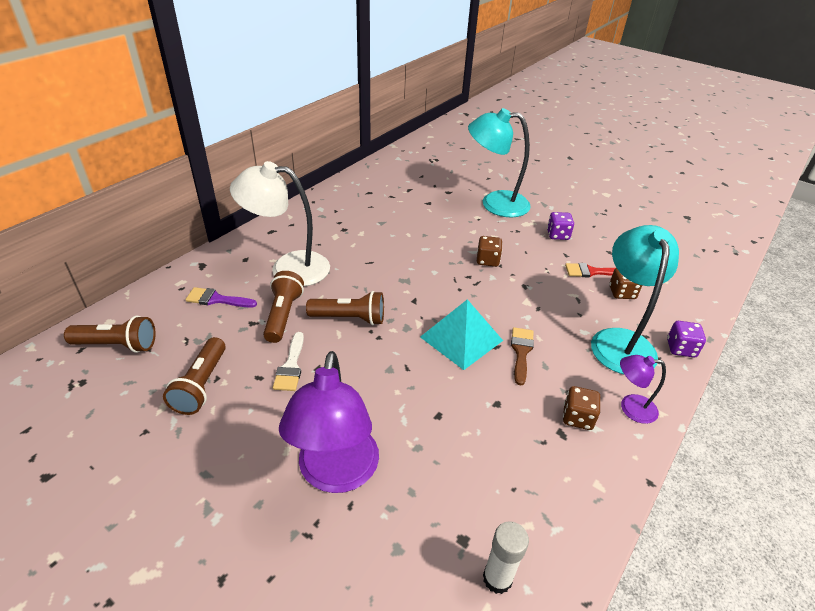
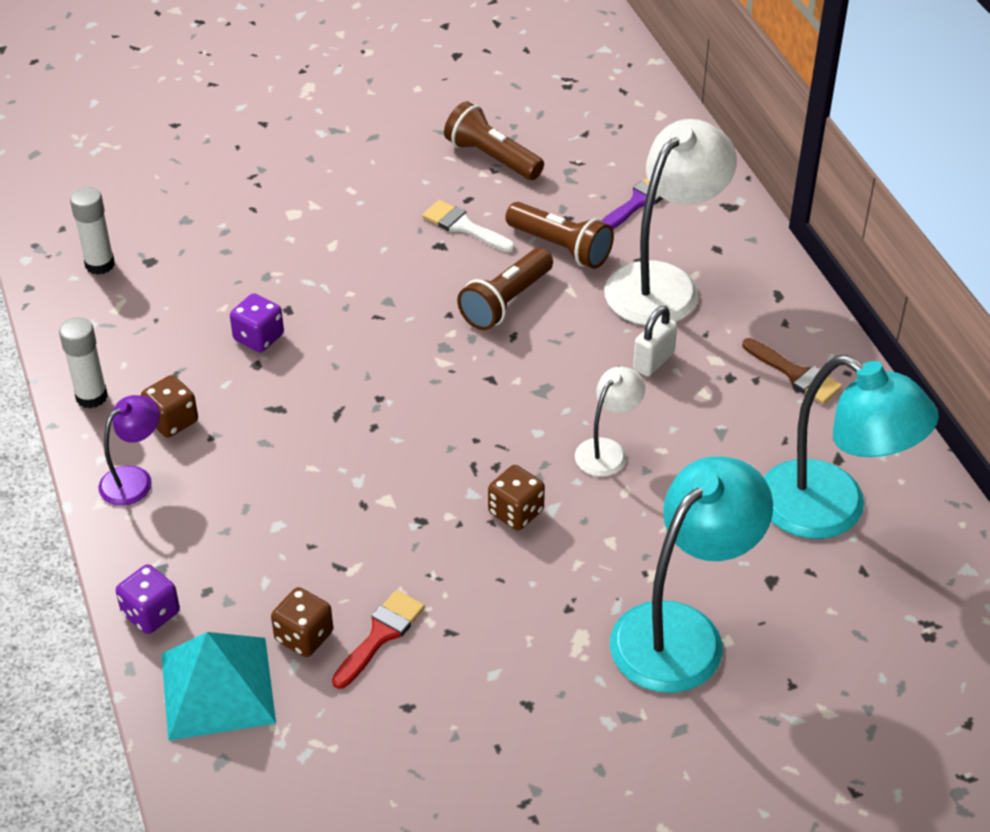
camera: 125 degrees right, 5 degrees up
(117, 345) = (609, 114): brown flashlight -> none
(336, 474) = (293, 211): purple lamp -> none
(353, 253) = (653, 361): none -> white padlock
(424, 248) = (607, 450): none -> white lamp
(461, 338) = (379, 388): turquoise pyramid -> turquoise pyramid (217, 688)
(521, 351) = (306, 433): brown brush -> brown brush (796, 374)
(558, 235) = (512, 662): purple dice -> purple dice (258, 337)
(608, 476) = (91, 397): none -> white glue stick
(620, 341) = (226, 553): turquoise lamp -> turquoise lamp (831, 511)

